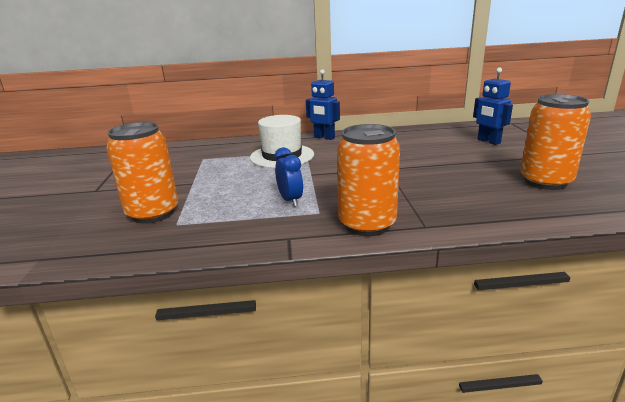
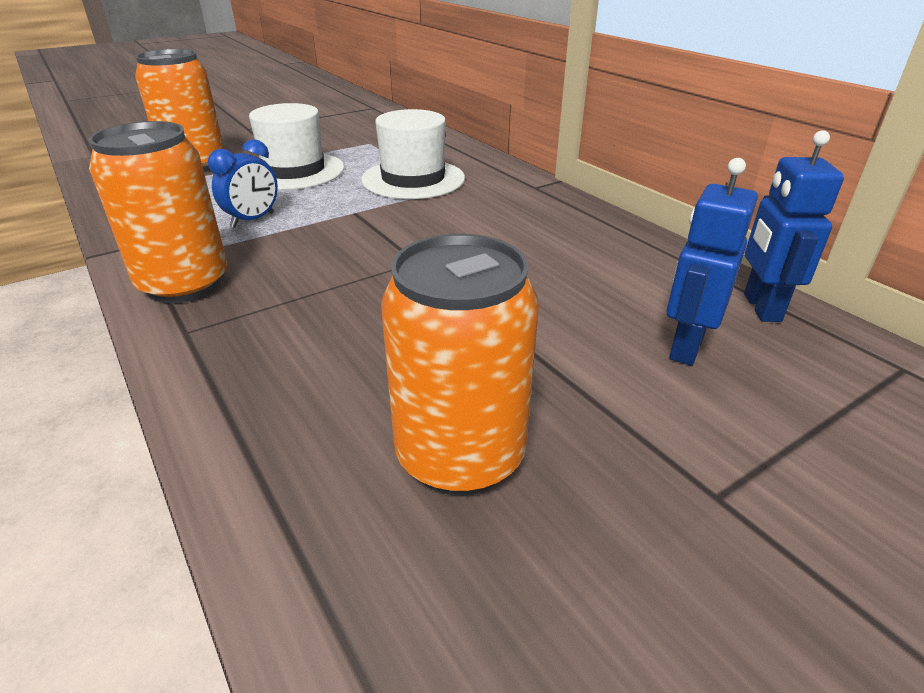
camera: 60 degrees right, 10 degrees up
(220, 183) = (293, 171): none -> white hat
(324, 137) = (523, 187): blue robot -> blue robot (761, 307)

